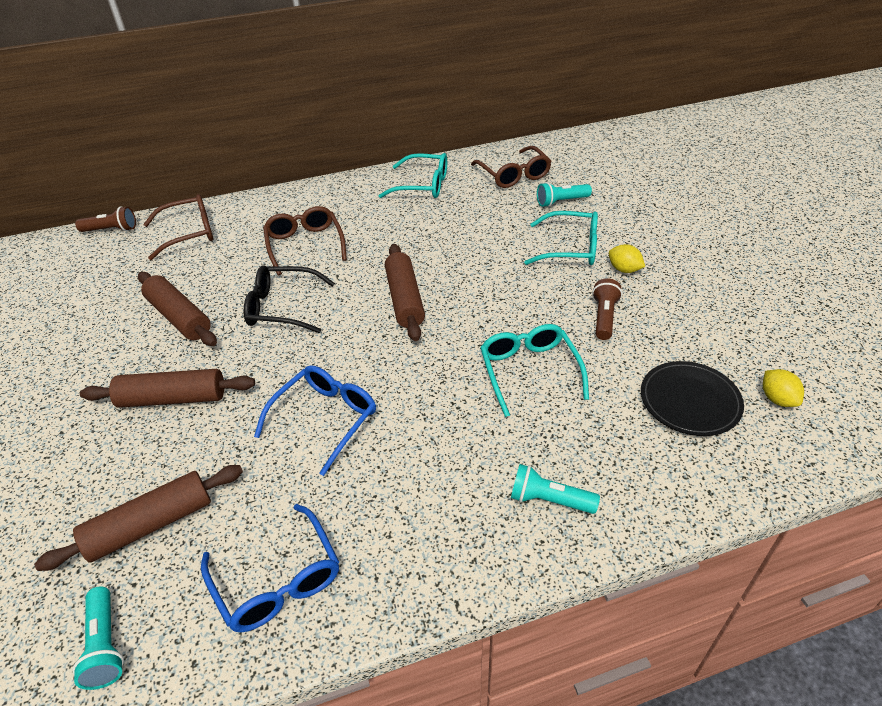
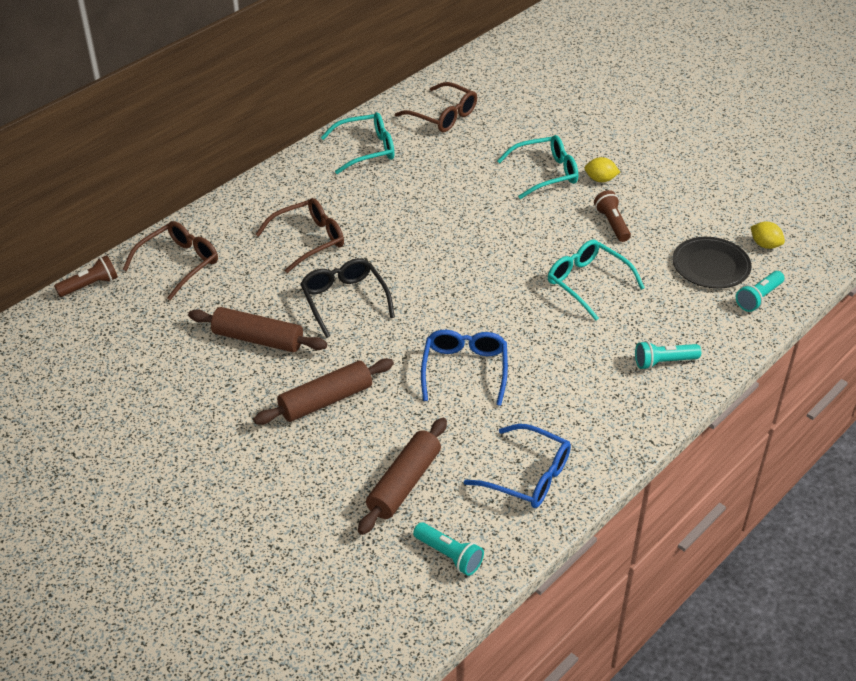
camera: 30 degrees left, 0 degrees up
(282, 307) = (344, 300): black glasses -> black glasses turned 90 degrees clockwise
(305, 245) = (308, 240): brown glasses -> brown glasses turned 105 degrees clockwise
(404, 299) = (444, 260): brown rolling pin -> none
(561, 202) = (505, 132): turquoise flashlight -> turquoise flashlight (758, 298)

